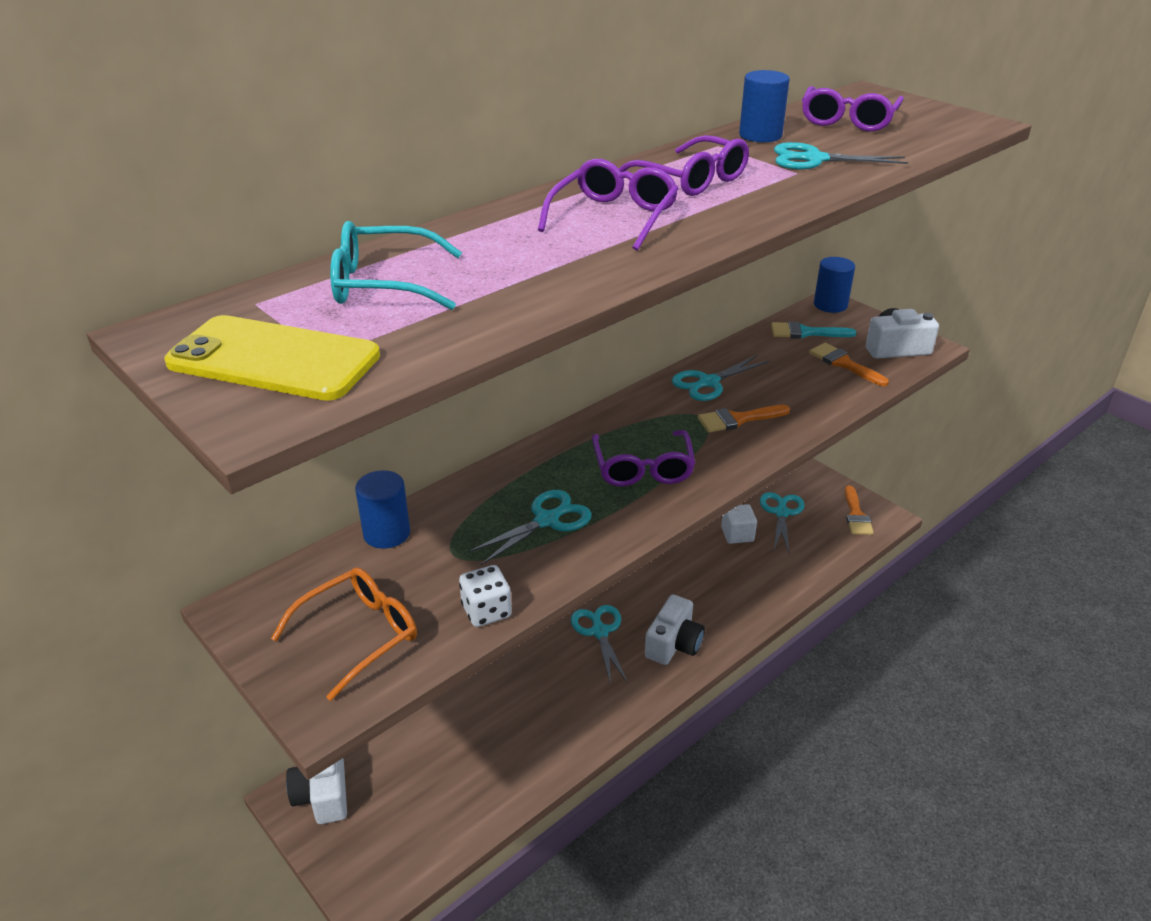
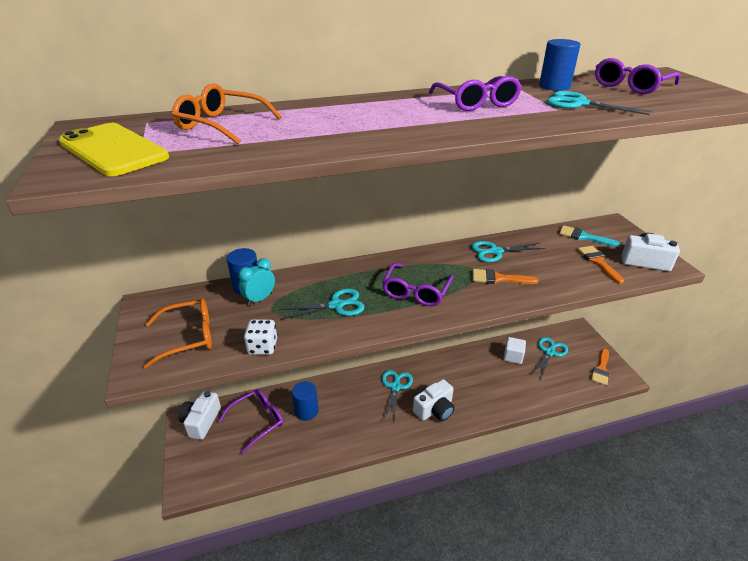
camera: 25 degrees right, 0 degrees up
(384, 284) = (221, 125): turquoise glasses -> orange glasses
(423, 546) = (259, 299): none -> turquoise clock
(613, 217) = (399, 114): purple glasses -> purple glasses (257, 421)
(830, 305) = (614, 224): blue cylinder -> blue cylinder (306, 411)

